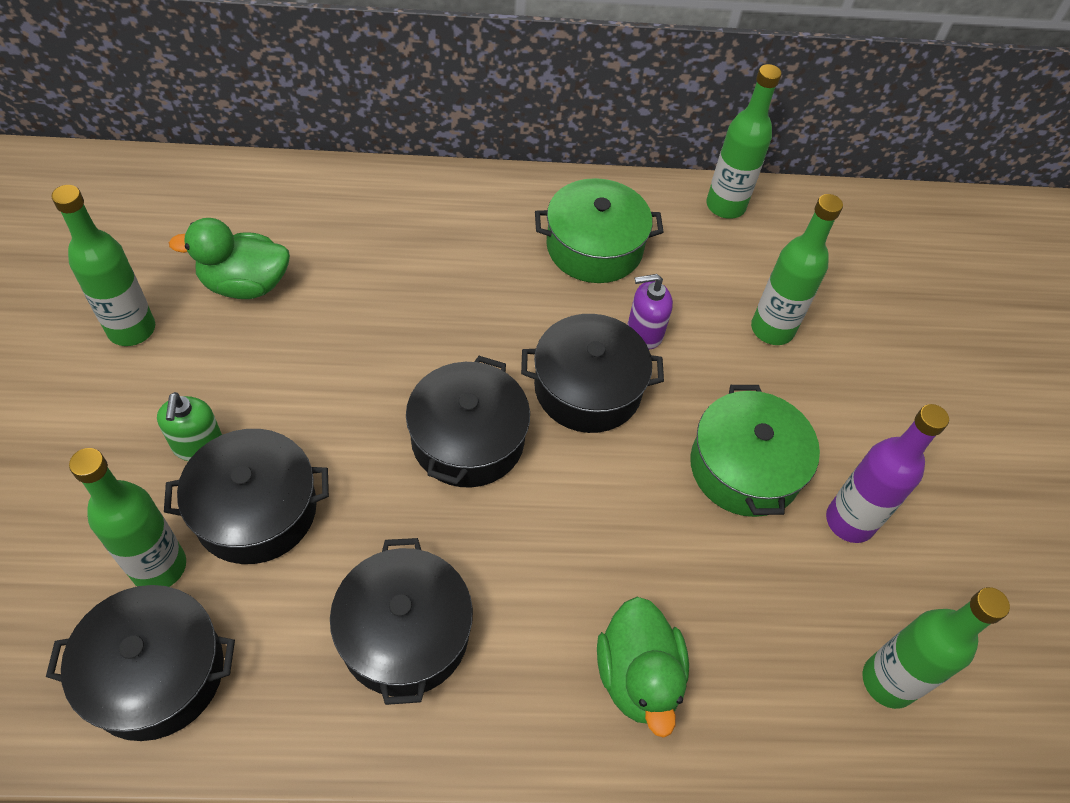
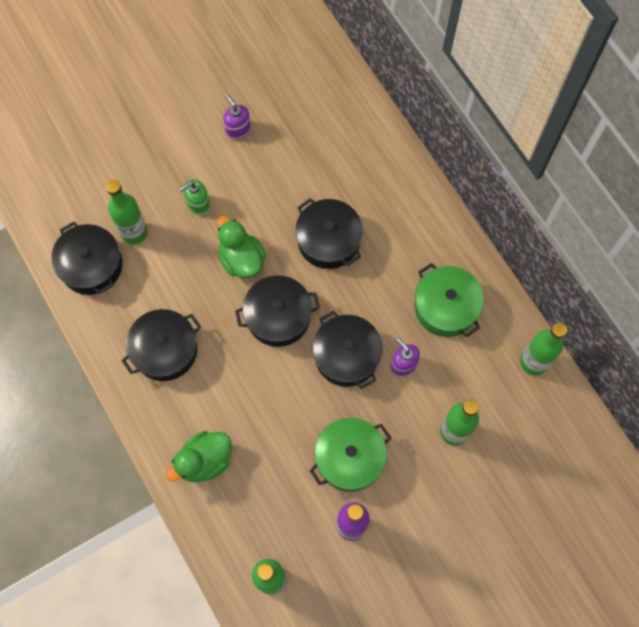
camera: 65 degrees right, 15 degrees up
(132, 329) = (238, 130): green bottle -> purple soap dispenser
(245, 284) = (297, 157): green duck -> green duck (241, 259)
(256, 510) = (183, 250): black pot -> black pot (328, 240)

